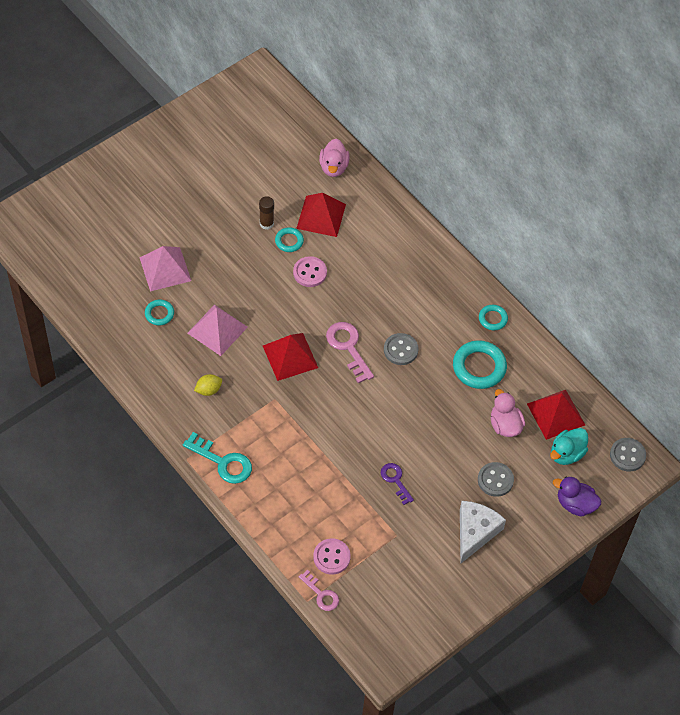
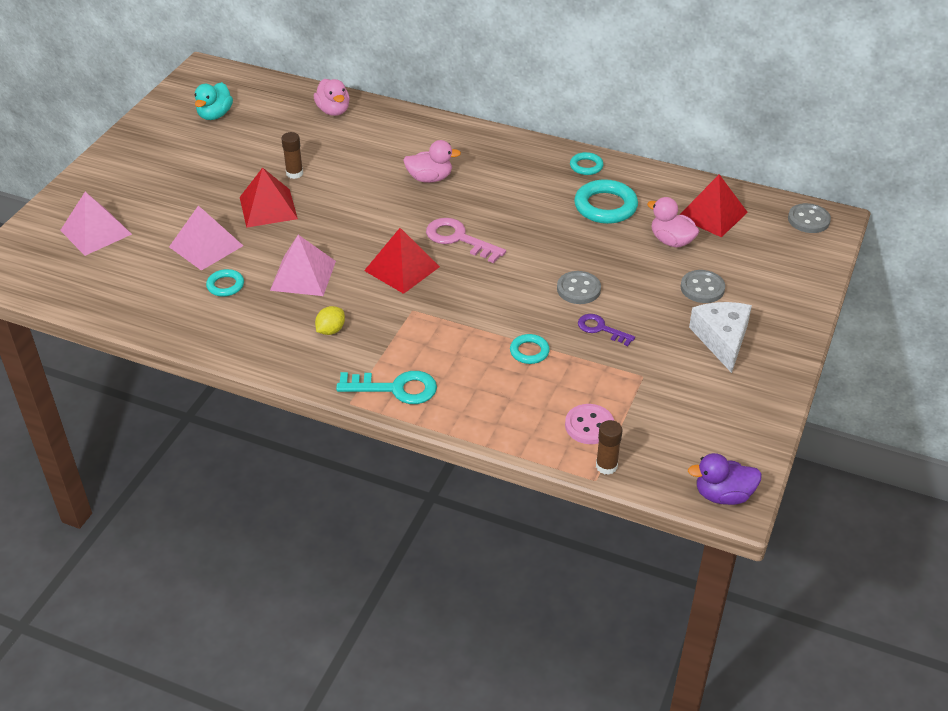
camera: 25 degrees left, 15 degrees down
(96, 219) = (96, 232): none -> pink pyramid
(289, 241) = (329, 179): turquoise ring -> turquoise ring (529, 351)
(310, 272) = (370, 195): pink button -> none
(321, 216) = (348, 149): red pyramid -> red pyramid (268, 208)
(321, 594) = (606, 466): pink key -> brown glue stick
(364, 276) = (430, 178): none -> pink duck
(400, 350) = (515, 221): grey button -> grey button (578, 289)
(566, 454) = (751, 240): turquoise duck -> turquoise duck (215, 115)
(575, 504) = (797, 276): purple duck -> purple duck (723, 495)

